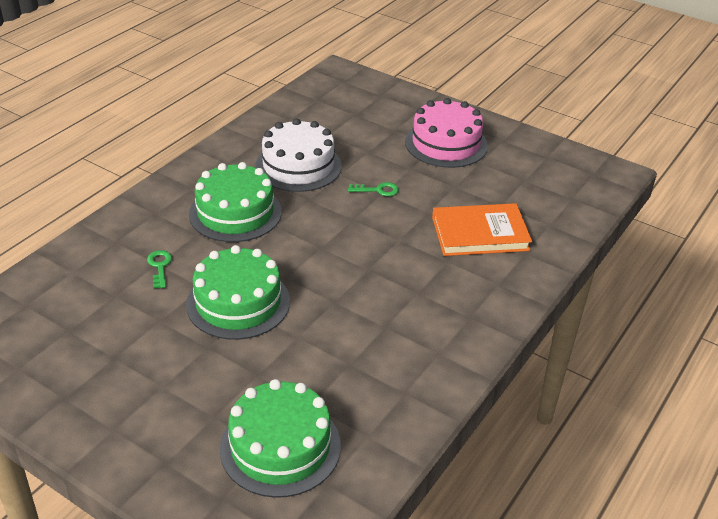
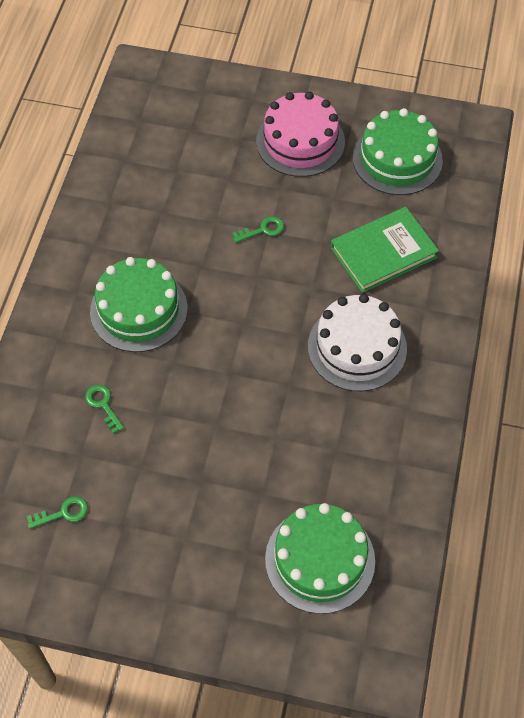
camera: 20 degrees left, 20 degrees up
(69, 331) = (63, 513): none -> green key
(238, 302) = (201, 420): green cake -> green cake (397, 159)
(298, 166) = (168, 224): white cake -> white cake (357, 347)
(480, 234) = (383, 252): orange book -> green book

